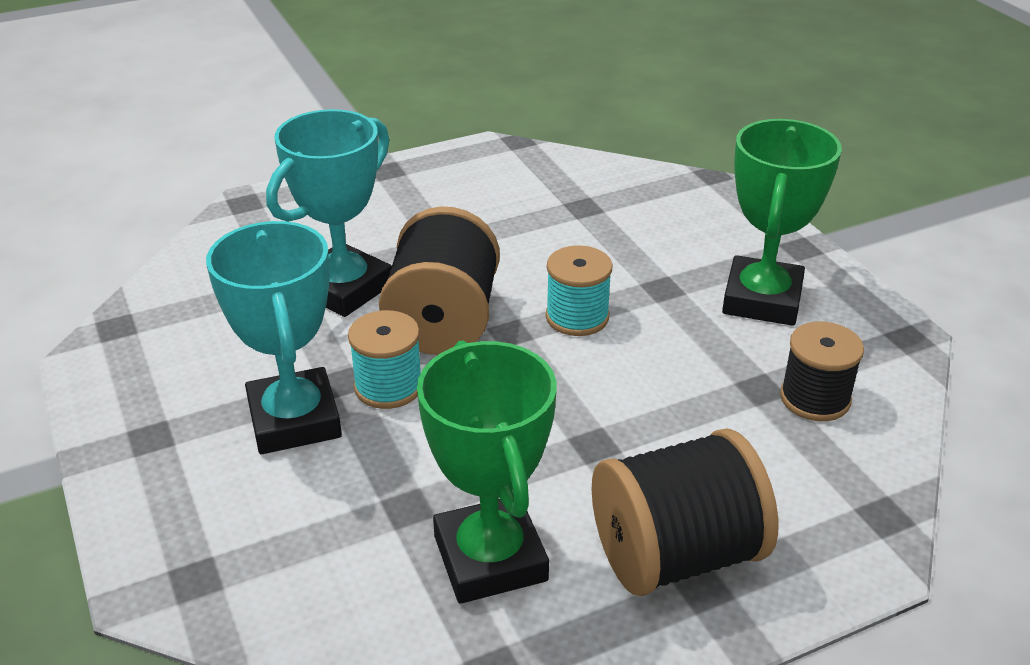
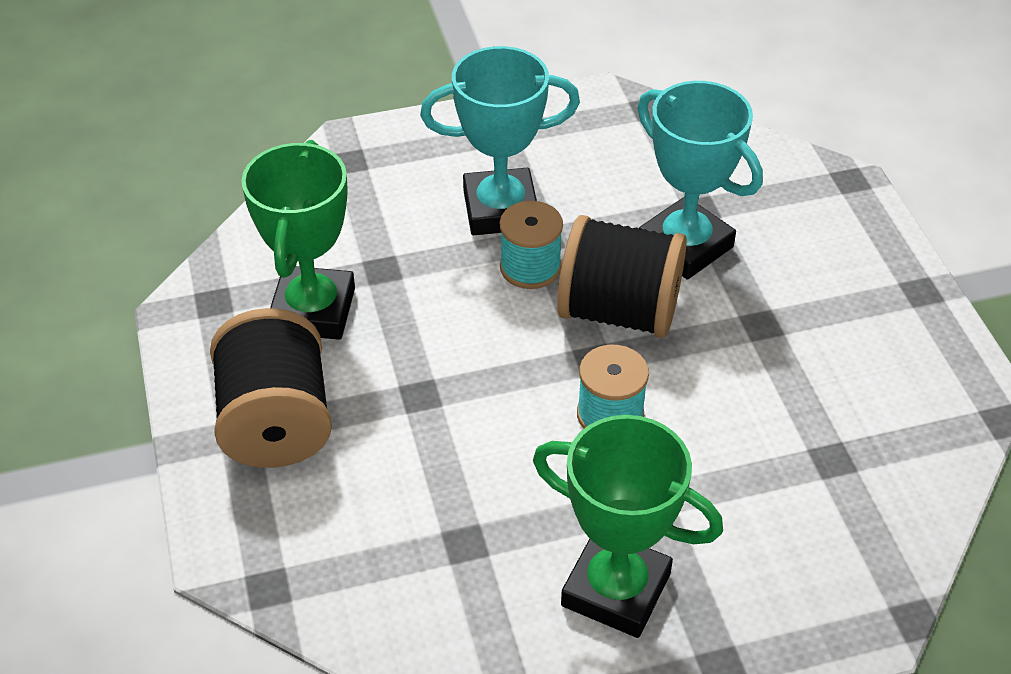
camera: 100 degrees right, 10 degrees up
(490, 558) = (313, 310): green trophy -> green trophy turned 75 degrees counterclockwise
(815, 398) = (437, 585): black spool -> none

